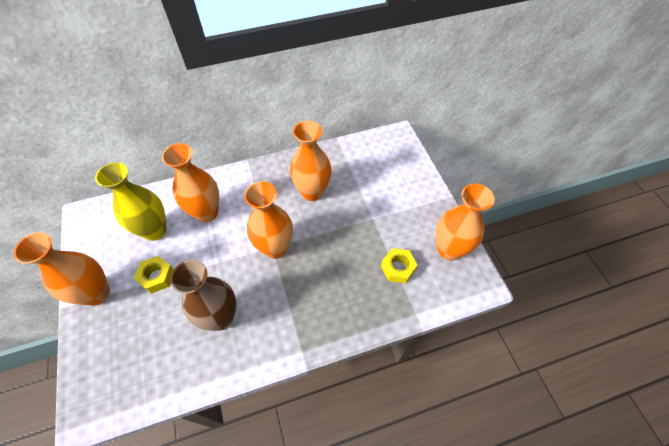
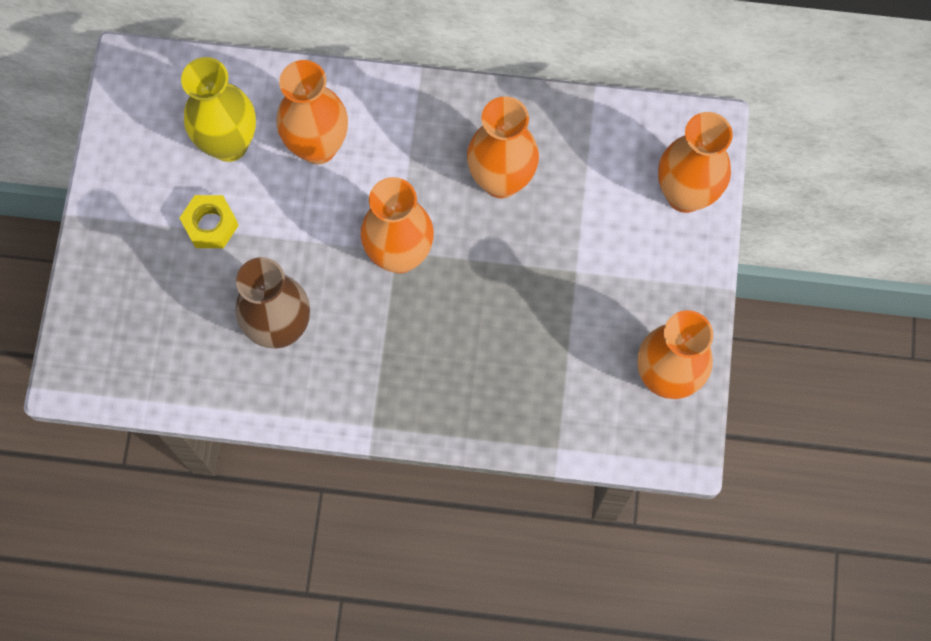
camera: 25 degrees right, 15 degrees up
(97, 293) = (120, 214): orange vase -> orange vase (685, 194)
(398, 268) = (570, 370): yellow nut -> none

